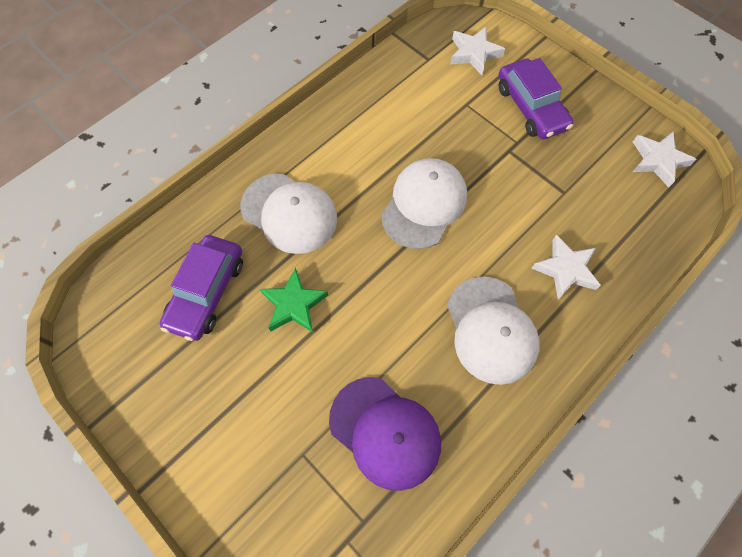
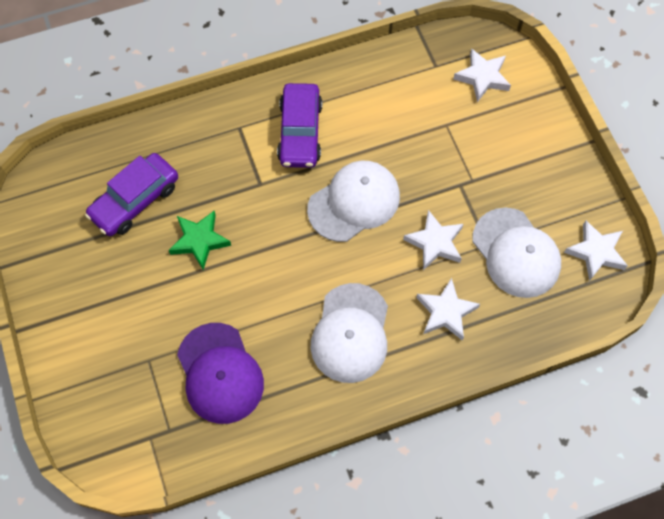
camera: 25 degrees right, 0 degrees up
(289, 213) = (234, 161): white cap -> white cap (516, 253)
(518, 210) = (435, 242): none -> white star
(530, 107) = (505, 152): purple car -> purple car (300, 132)

